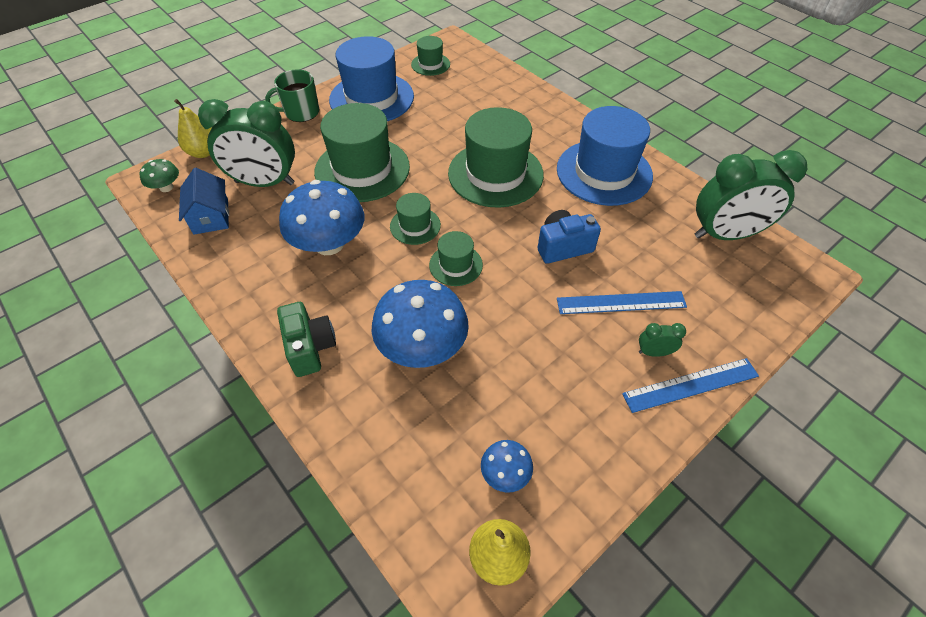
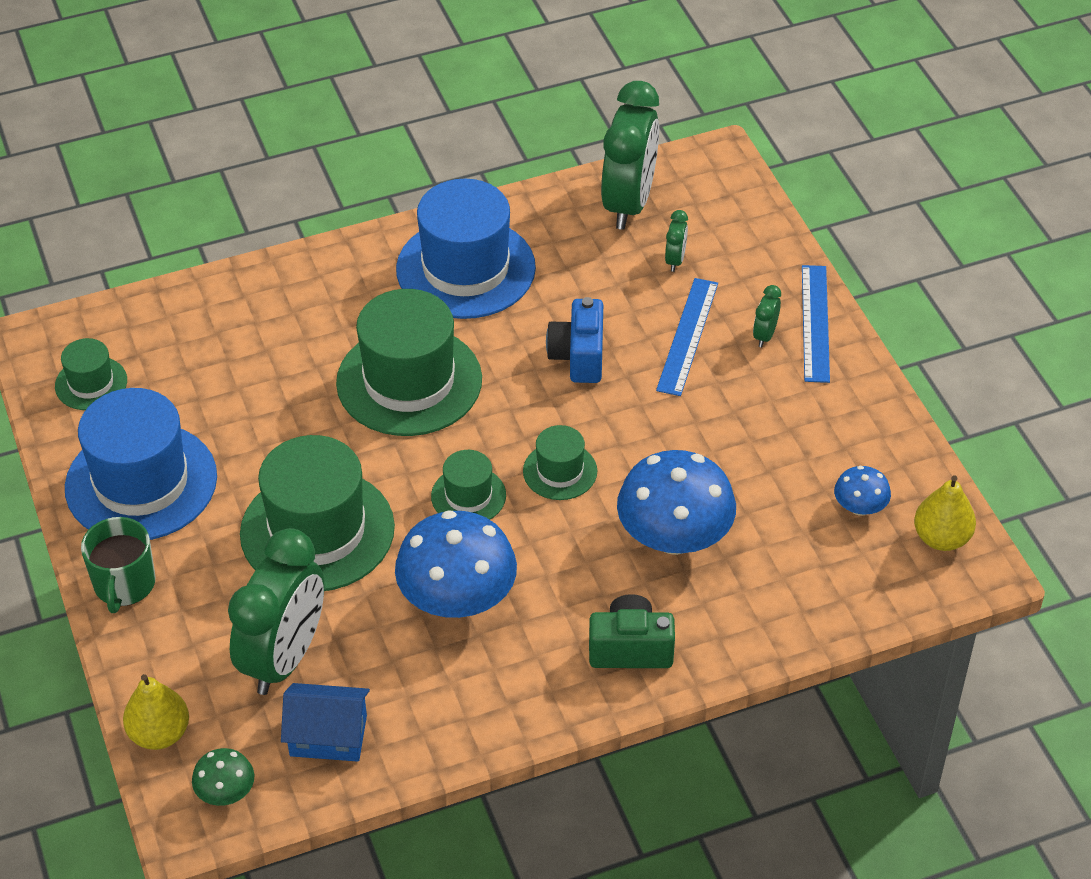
camera: 70 degrees left, 5 degrees down
(691, 275) = (675, 260): none -> green clock

